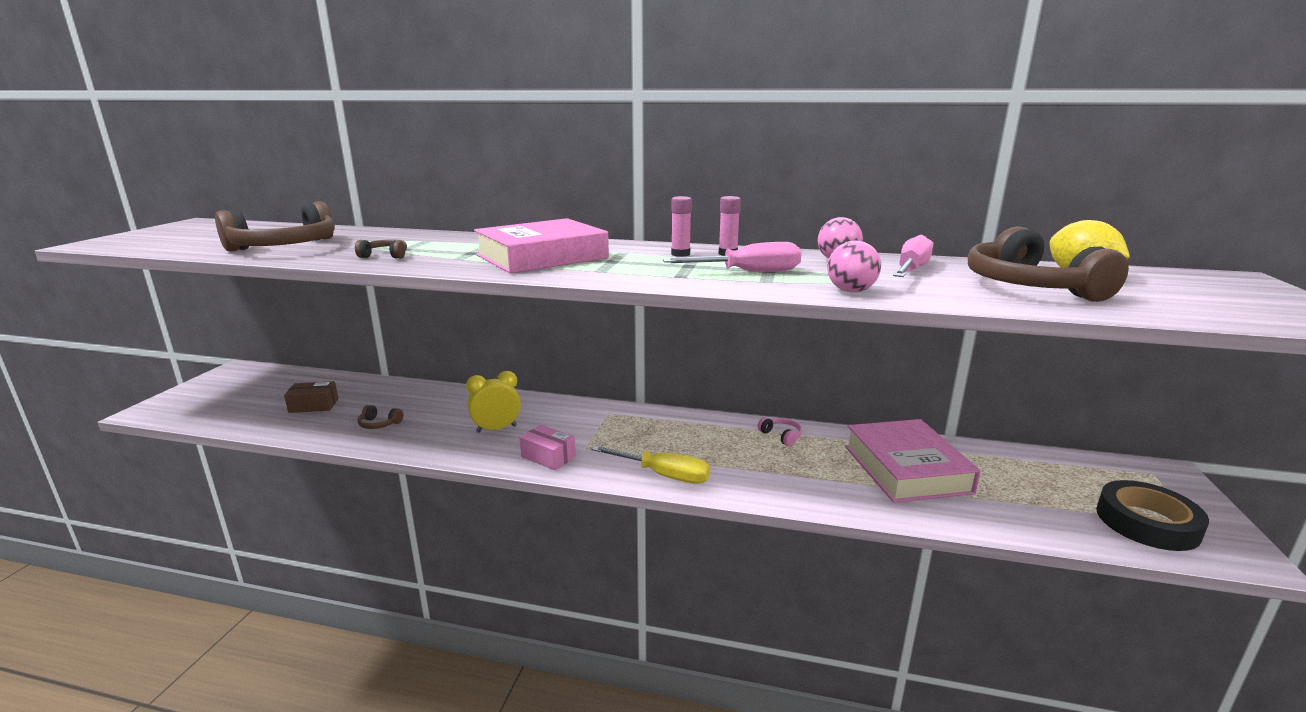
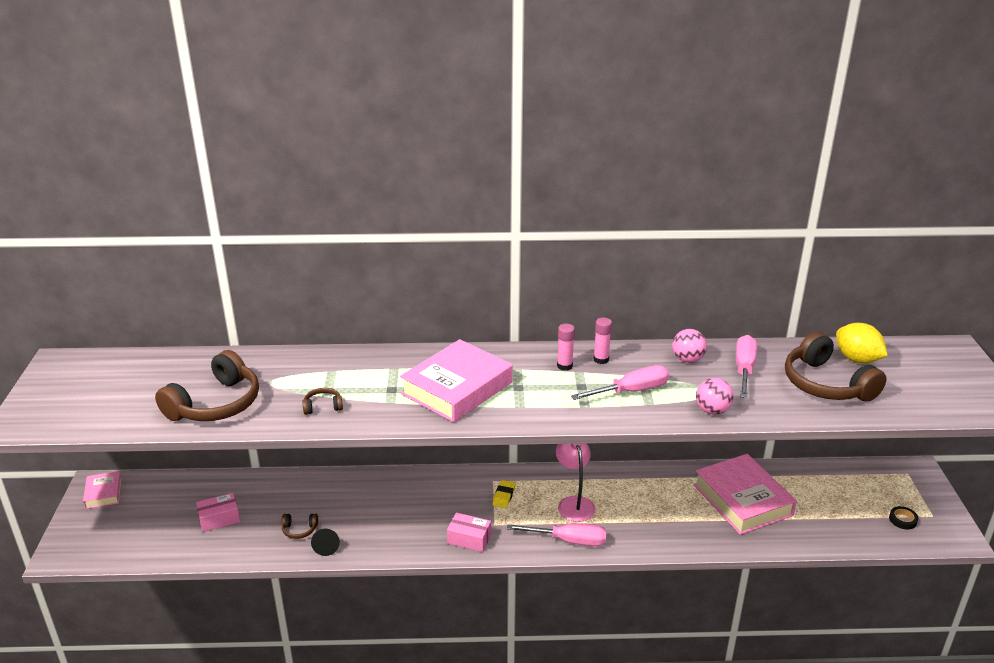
camera: 15 degrees left, 10 degrees up
(236, 375) = (103, 493): none -> pink book
(314, 405) = (219, 519): brown box -> pink box
(392, 441) = (326, 547): none -> black cone
(496, 429) = (407, 516): yellow clock -> none
(612, 427) = (504, 496): none -> yellow eraser
(664, 475) = (569, 541): yellow screwdriver -> pink screwdriver
(689, 443) = (574, 503): none -> pink lamp
(781, 436) = (642, 482): pink headphones -> none
(1147, 522) = (902, 520): black tape -> black tape, size x0.44

